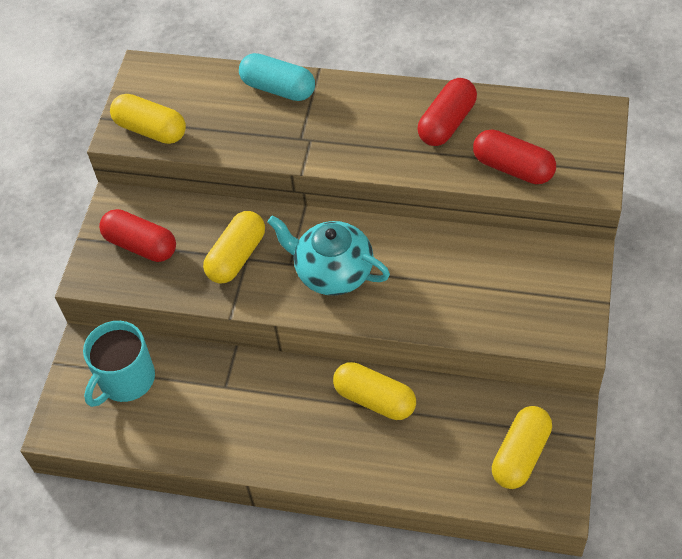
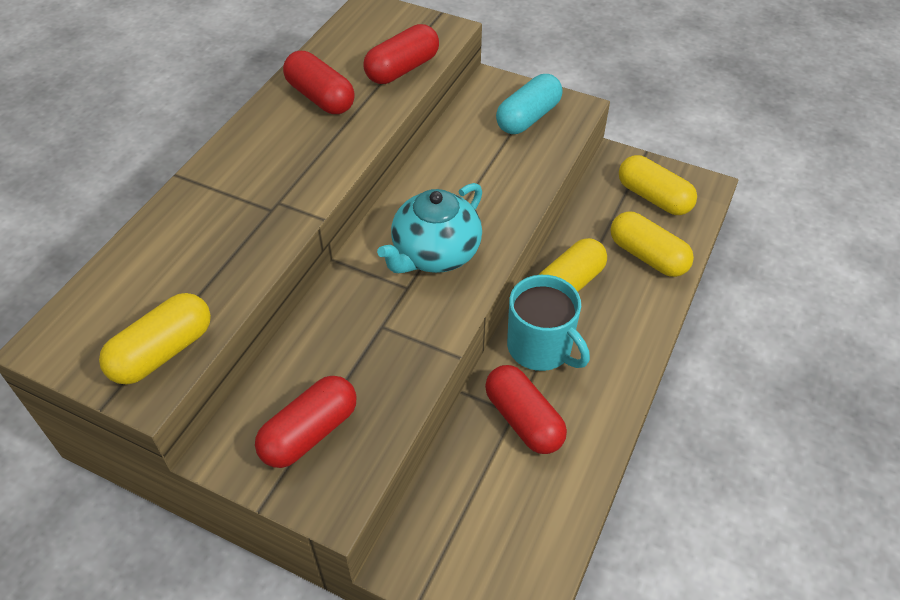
camera: 80 degrees left, 5 degrees down
(126, 380) = (471, 519): turquoise mug -> turquoise mug (541, 347)
(220, 395) = (523, 419): none -> red capsule
(237, 257) = (375, 334): yellow capsule -> yellow capsule (647, 256)
(278, 88) = (181, 214): turquoise capsule -> turquoise capsule (528, 117)

